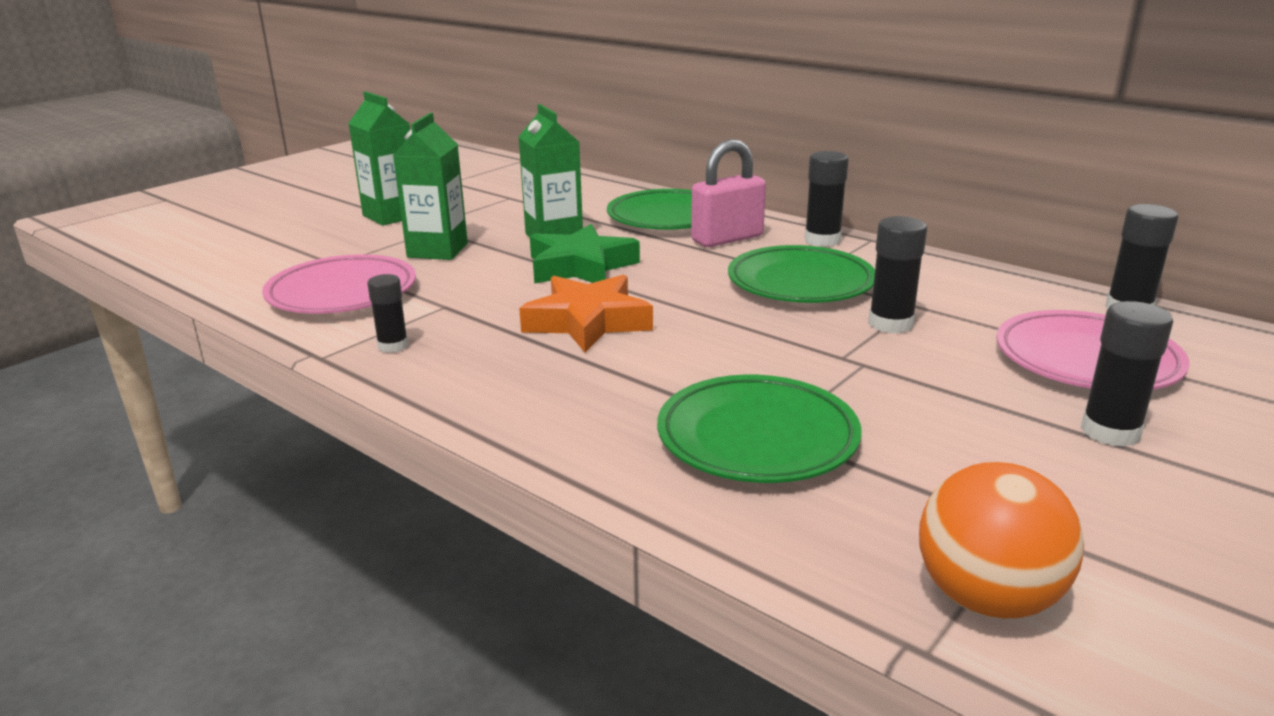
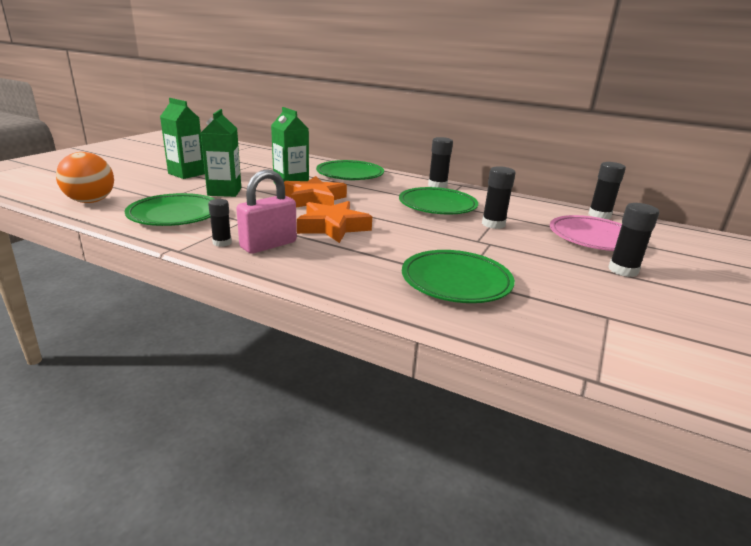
camera: 15 degrees left, 0 degrees up
(342, 293) = (175, 215): pink plate -> green plate
(580, 266) = (314, 199): green star -> orange star
(727, 239) = (387, 185): pink padlock -> pink padlock (268, 245)
(987, 598) = (612, 352): orange ball -> orange ball (91, 201)

